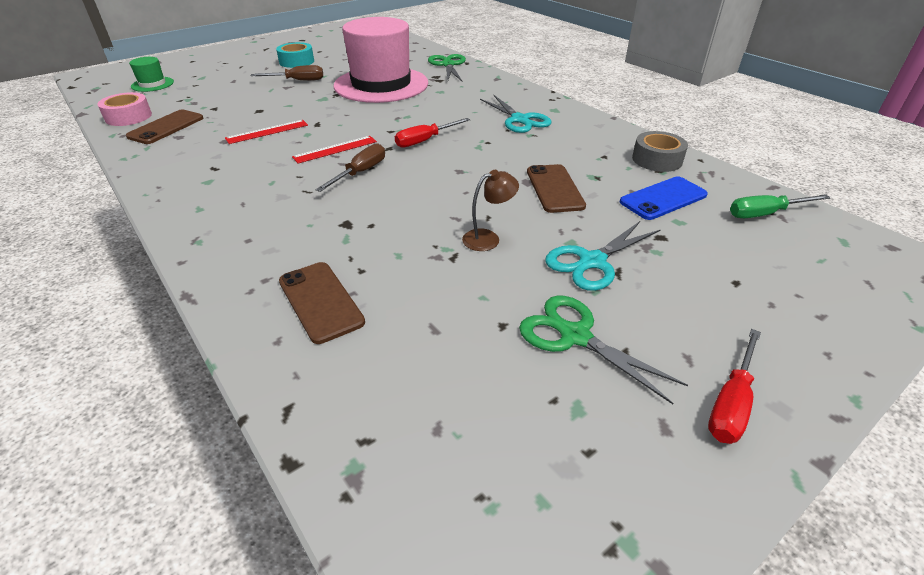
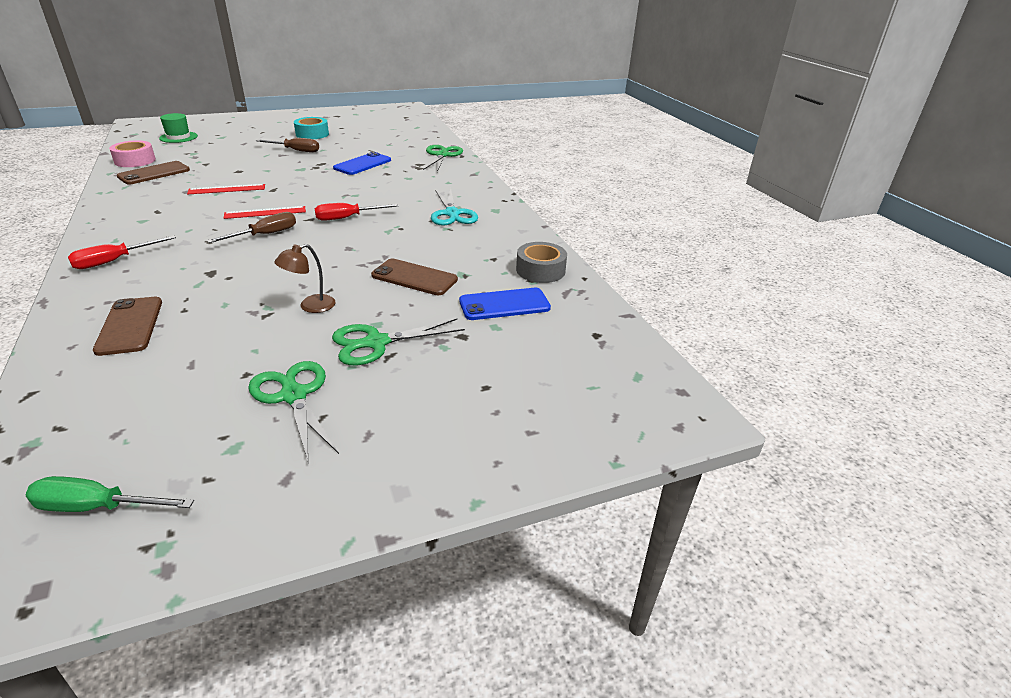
camera: 15 degrees right, 5 degrees down
(381, 84) = (362, 164): pink hat -> blue phone
(488, 238) = (310, 306): brown lamp -> brown lamp turned 150 degrees clockwise
(554, 188) = (414, 277): brown phone -> brown phone turned 75 degrees counterclockwise
(592, 262) = (376, 343): turquoise scissors -> green scissors
(731, 403) = (362, 476): red screwdriver -> red screwdriver (114, 261)
(765, 214) = (588, 337): green screwdriver -> green screwdriver (97, 507)

